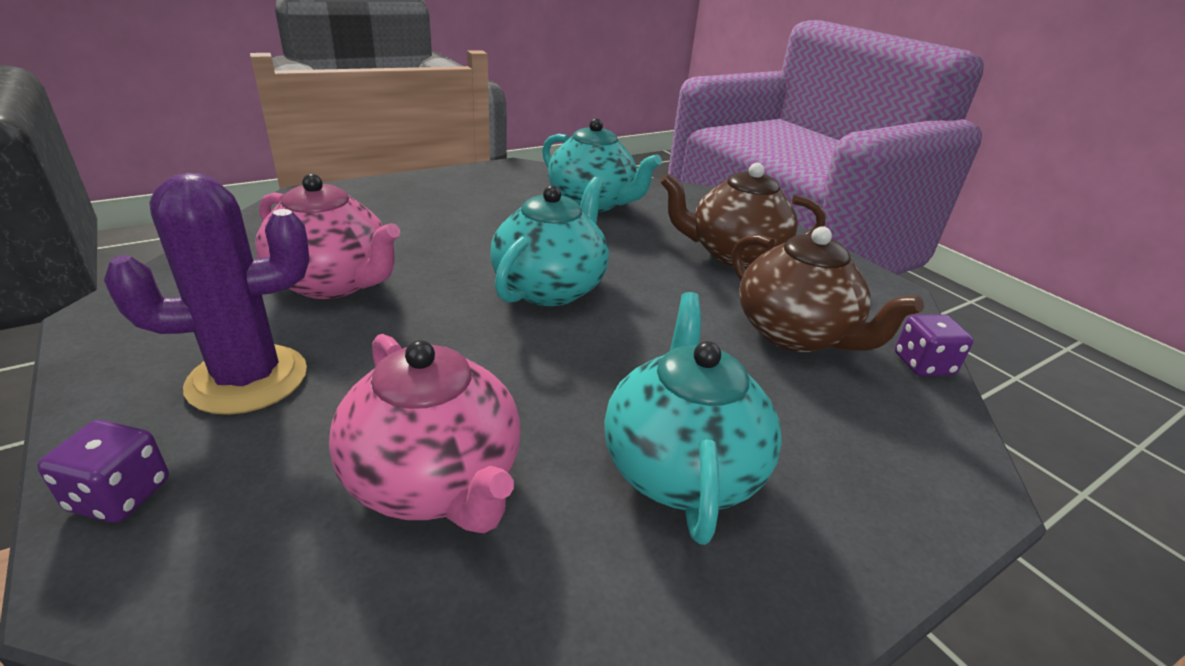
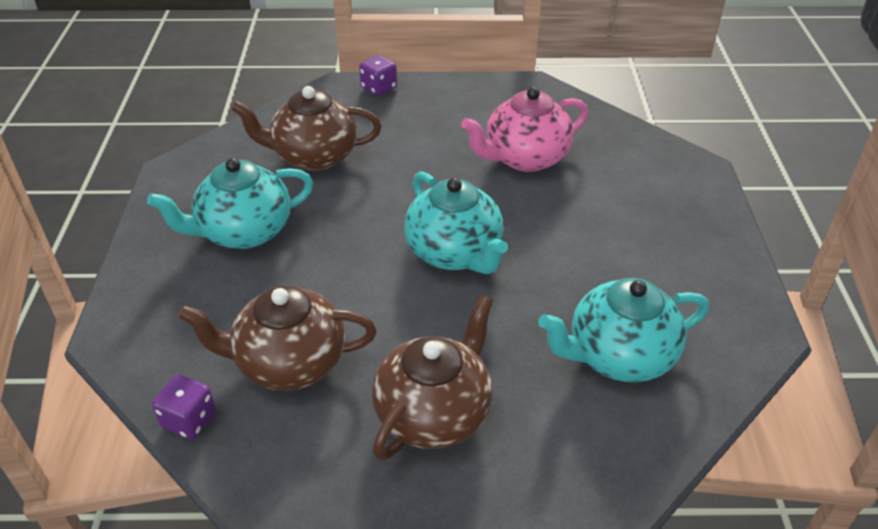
camera: 125 degrees right, 10 degrees up
(248, 379) = (435, 119): purple cactus -> none
(435, 481) = (313, 156): pink teapot -> brown teapot
(681, 467) = (244, 232): turquoise teapot -> turquoise teapot turned 120 degrees clockwise

